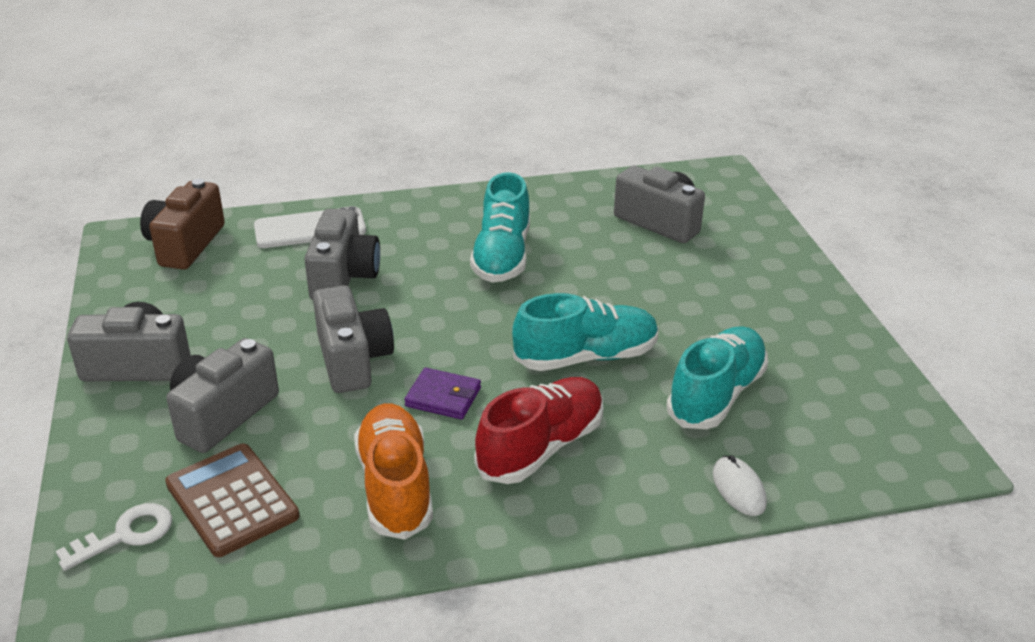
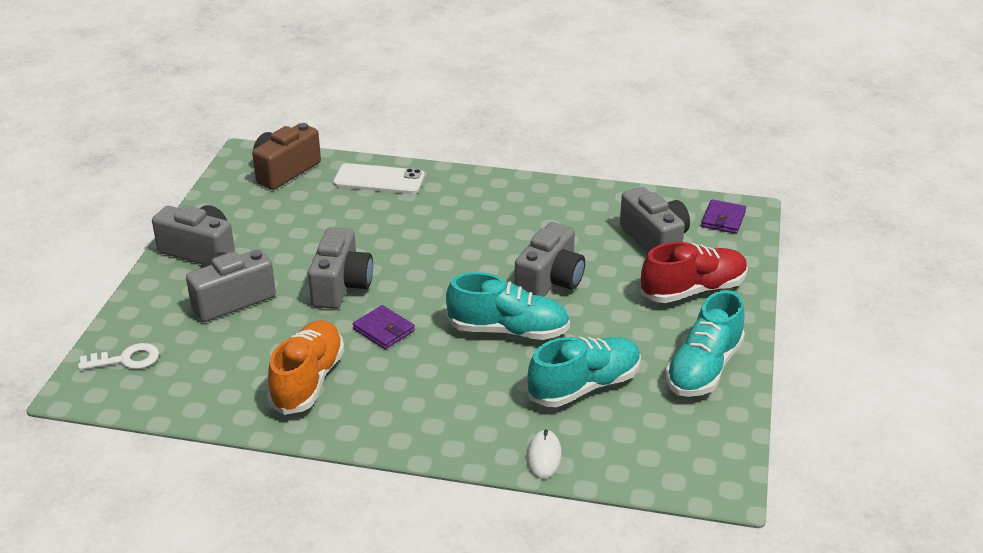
camera: 25 degrees right, 0 degrees up
(232, 500) = (201, 358): brown calculator -> none
(343, 276) = (377, 223): grey camera -> grey camera (550, 281)
(502, 256) = (505, 237): turquoise shoe -> turquoise shoe (703, 369)
(541, 447) = (425, 385): red shoe -> red shoe (693, 290)
(708, 186) = (723, 219): none -> purple wallet

